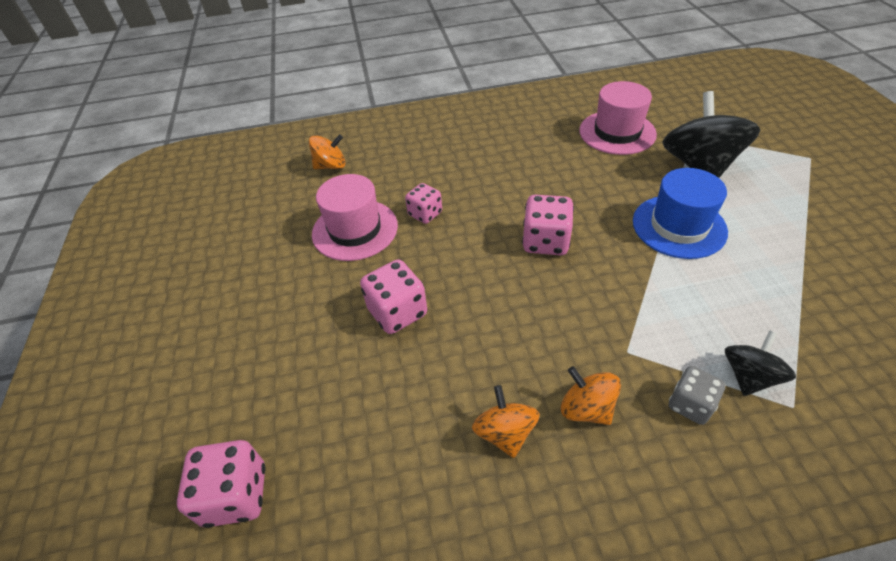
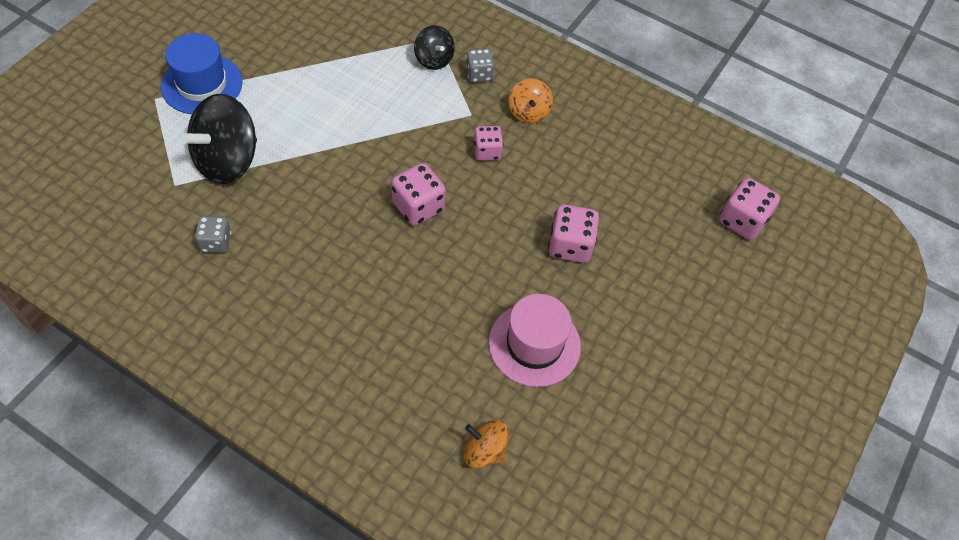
camera: 145 degrees left, 10 degrees up
(425, 214) = (467, 308): pink dice -> pink dice (487, 151)
(504, 432) = (581, 136): orange spinning top -> none
(617, 132) = (216, 242): pink hat -> grey dice
(679, 226) = (325, 140): blue hat -> blue hat (202, 84)
(749, 376) = (434, 59): black spinning top -> black spinning top turned 105 degrees counterclockwise

